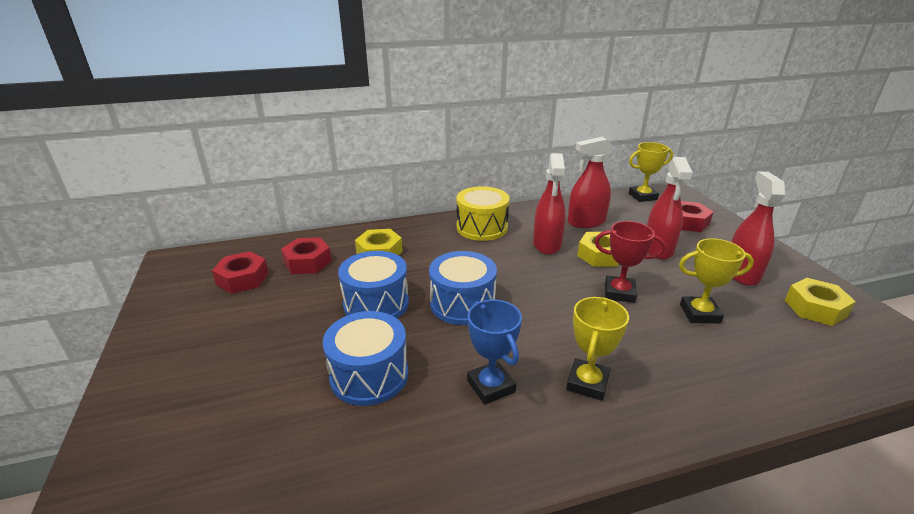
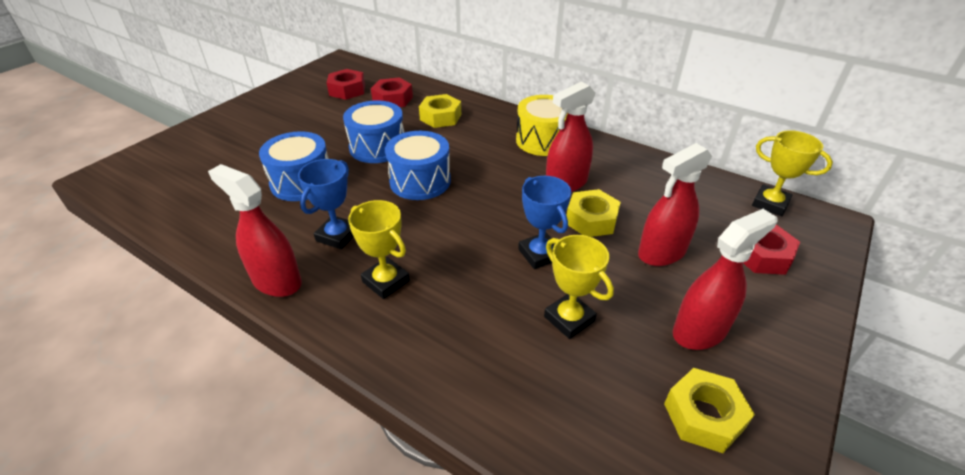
camera: 50 degrees right, 10 degrees up
(586, 222) = (644, 188): red spray bottle -> red spray bottle (276, 281)
(587, 383) = (386, 281): yellow trophy -> yellow trophy turned 60 degrees clockwise
(619, 292) = (540, 254): red trophy -> blue trophy

